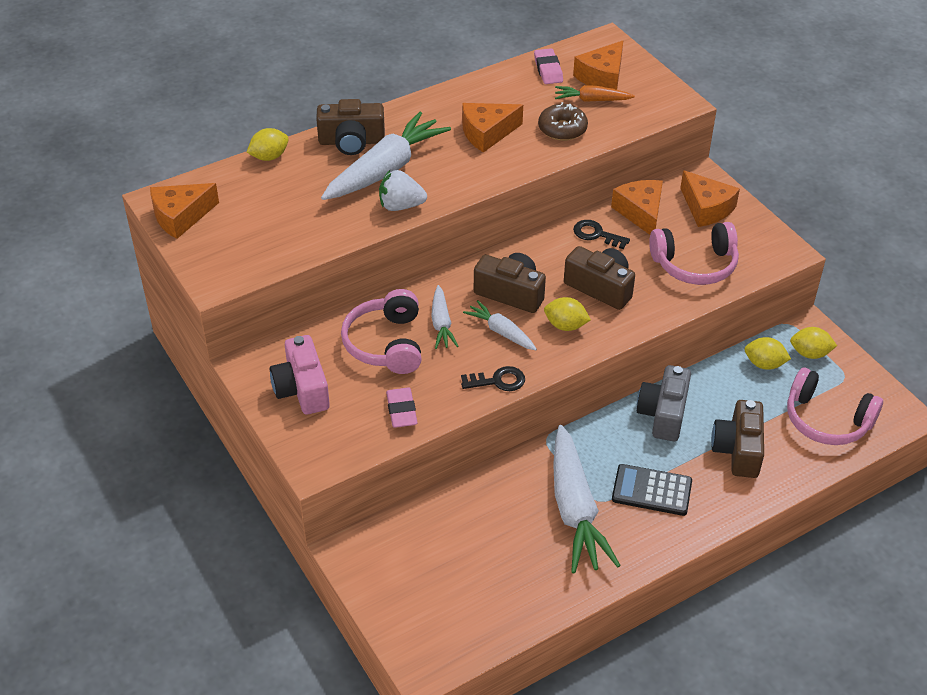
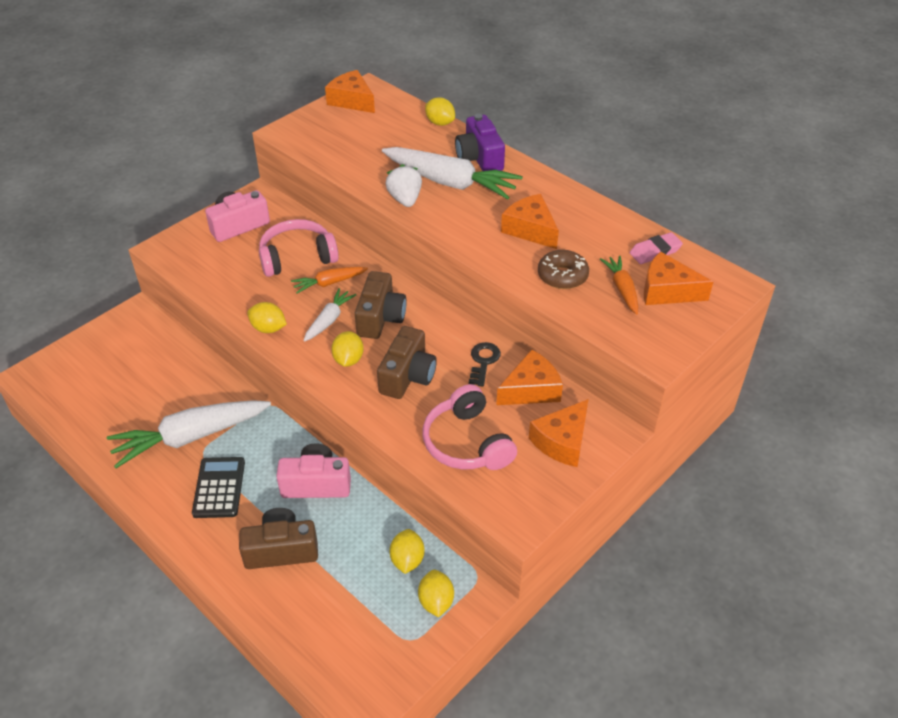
camera: 75 degrees right, 0 degrees up
(351, 141) = (479, 158): brown camera -> purple camera
(401, 411) = (224, 280): pink eraser -> none
(441, 324) = (329, 283): white carrot -> orange carrot
(498, 381) = (268, 328): black key -> yellow lemon
(663, 414) = (316, 484): grey camera -> pink camera
(827, 420) = (339, 626): pink headphones -> none

